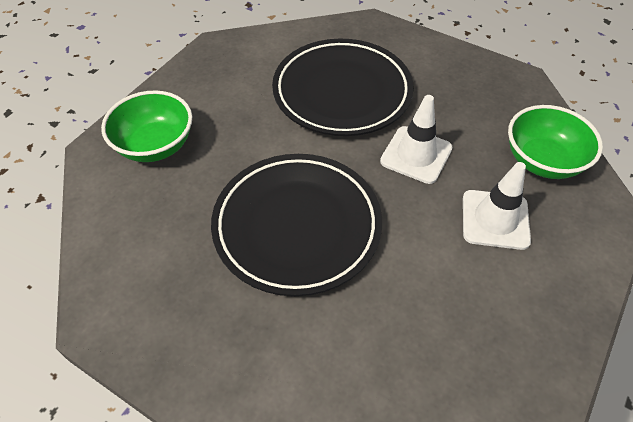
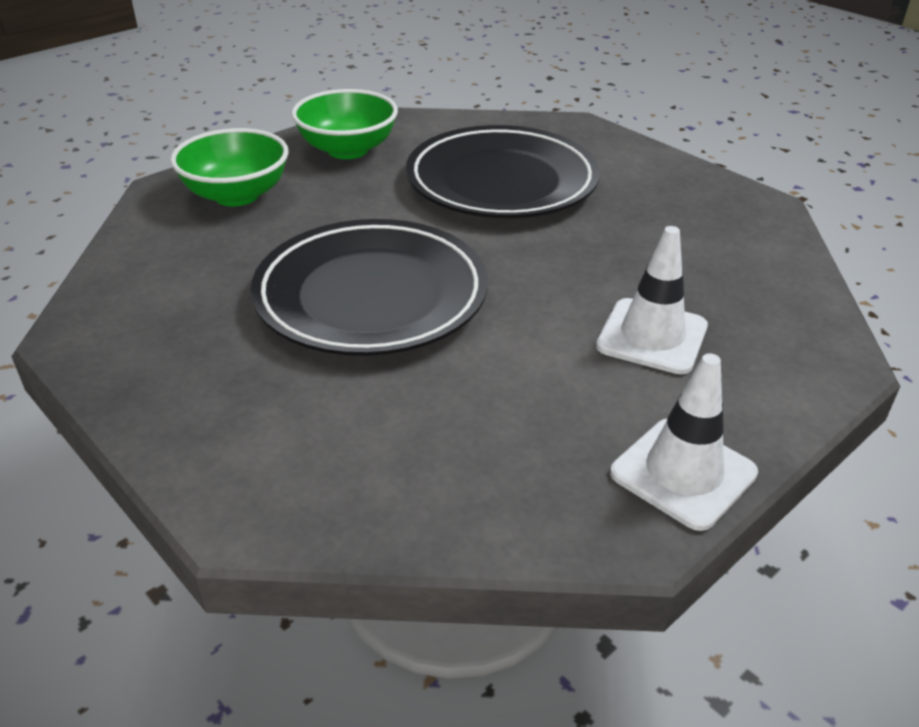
camera: 15 degrees right, 15 degrees down
(416, 155) = (571, 255): white traffic cone -> white traffic cone (683, 473)
(542, 161) = (754, 289): green bowl -> green bowl (347, 150)

